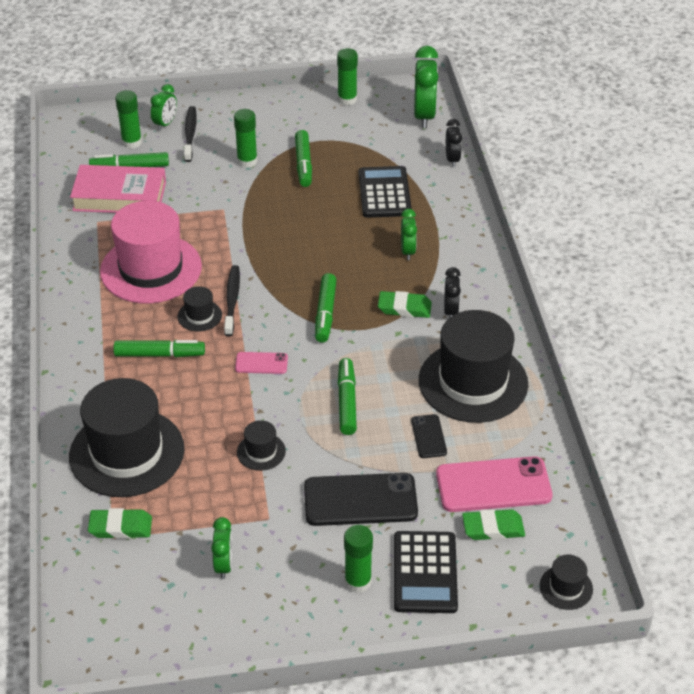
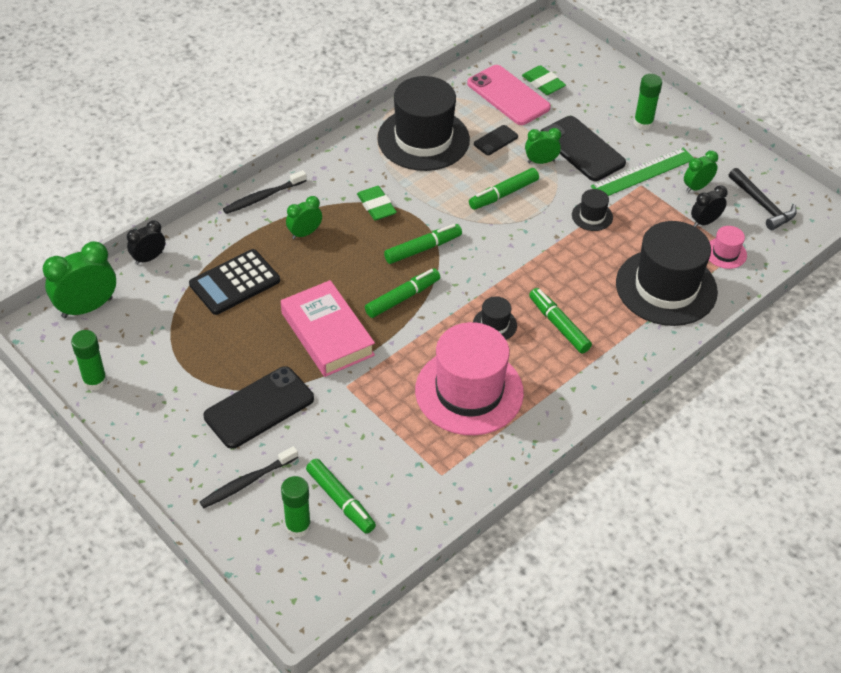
camera: 125 degrees left, 5 degrees up
(119, 196) = (391, 480): pink book -> pink book (327, 334)
(120, 527) = (725, 253): green eraser -> pink hat
(149, 607) = (762, 205): none -> black hammer
(165, 124) = (244, 516): green clock -> green clock (541, 161)
(232, 300) = (458, 314): black toothbrush -> black toothbrush (263, 197)
(247, 161) = (259, 408): green glue stick -> black phone
(261, 363) = (510, 259): pink phone -> none
(283, 531) = (643, 173): none -> green ruler
(303, 164) = (232, 361): green marker -> green marker (402, 298)
(424, 572) = (606, 98): black calculator -> none
(451, 311) = (357, 179): black clock -> black clock (705, 222)
(566, 587) = (556, 40): black hat -> none

